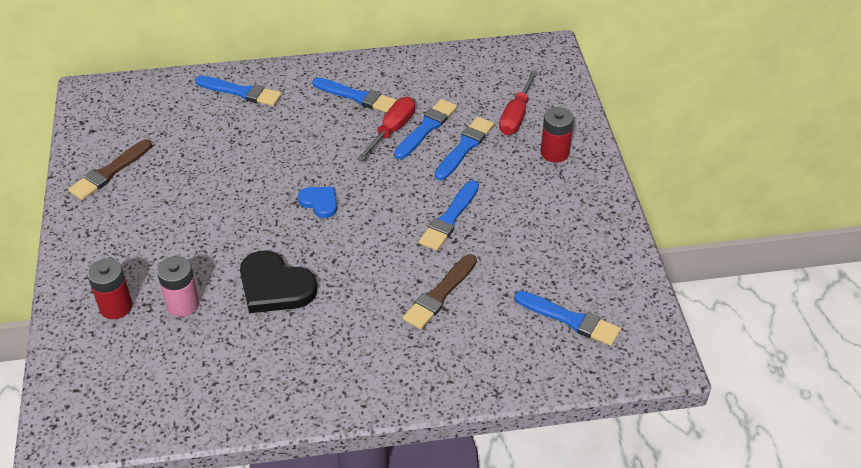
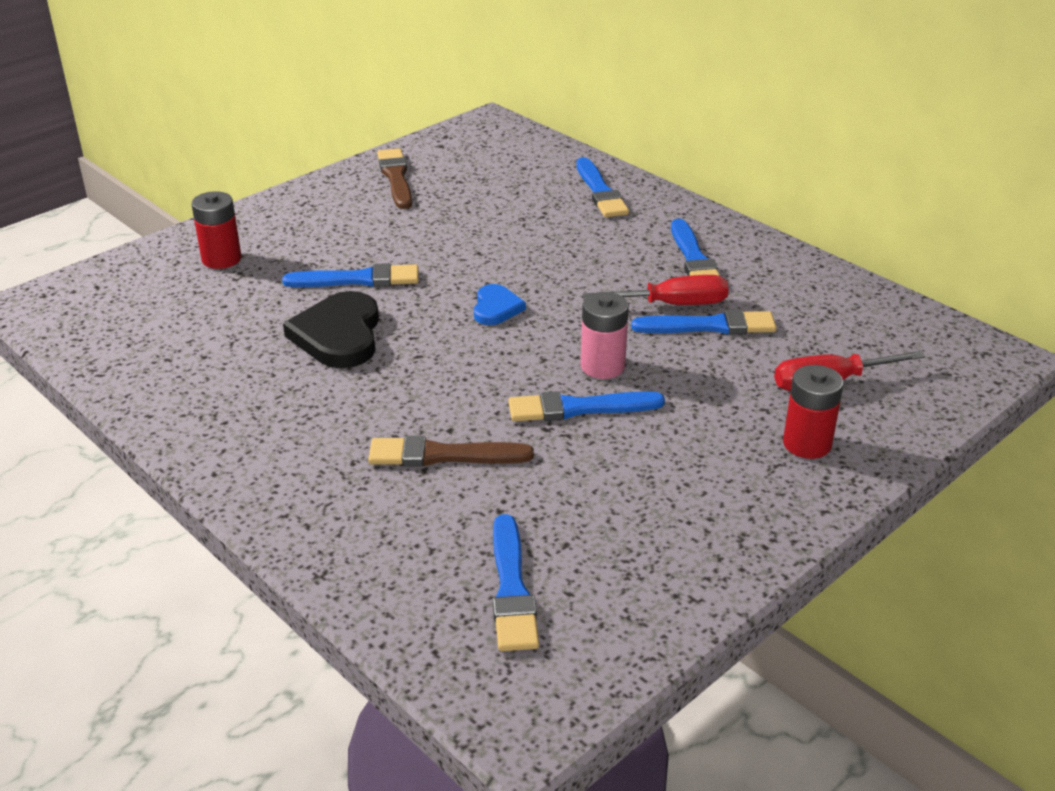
camera: 55 degrees right, 10 degrees down
(109, 172) = (396, 177): brown brush -> brown brush turned 75 degrees clockwise
(183, 304) = (259, 293): pink battery -> pink battery (602, 366)
(464, 147) = (716, 367): blue brush -> blue brush (358, 279)

